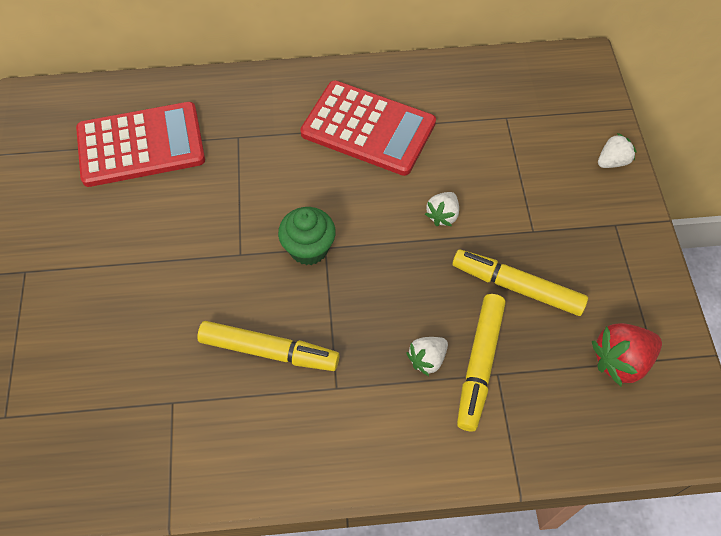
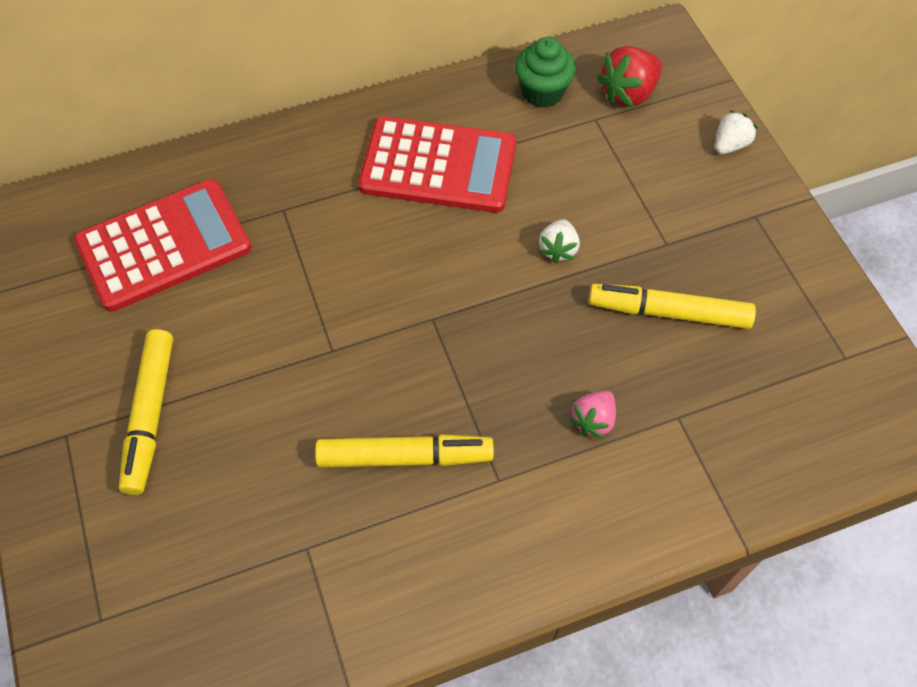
camera: 15 degrees left, 0 degrees up
(308, 248) = (413, 324): green cupcake -> green cupcake (542, 92)
(427, 359) = (593, 420): white strawberry -> pink strawberry
(479, 364) = (654, 411): yellow marker -> yellow marker (150, 415)
(620, 361) = (808, 368): red strawberry -> red strawberry (628, 93)

